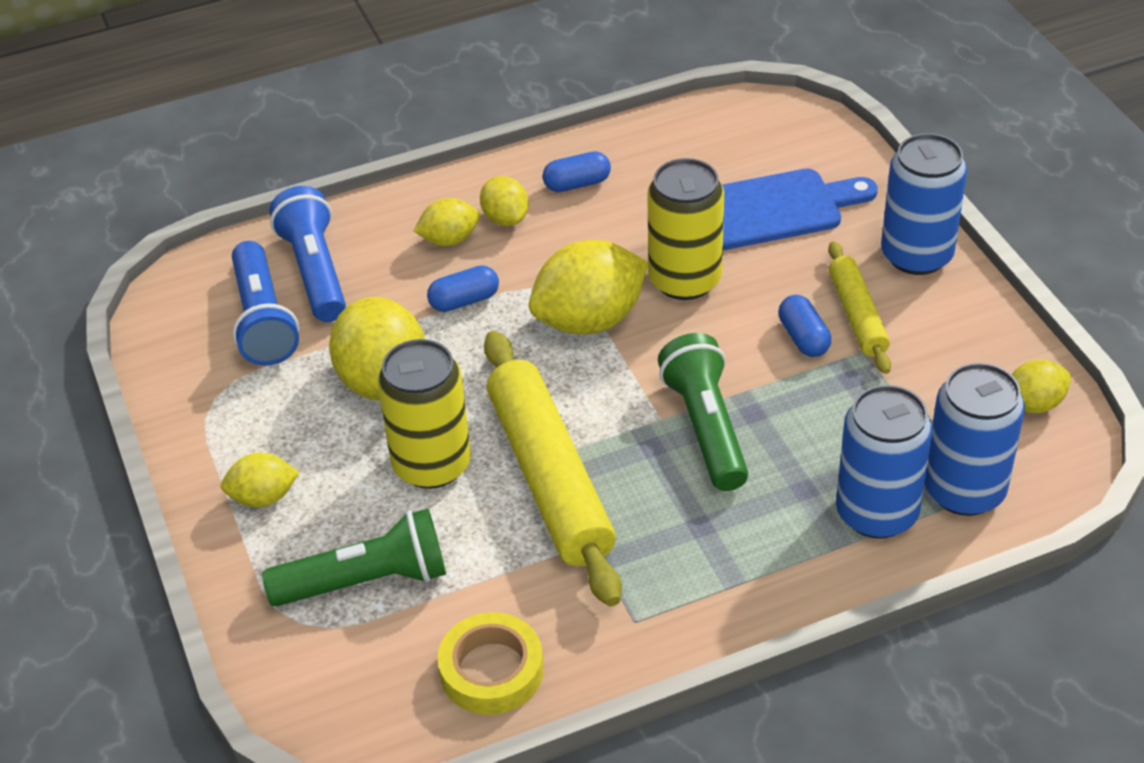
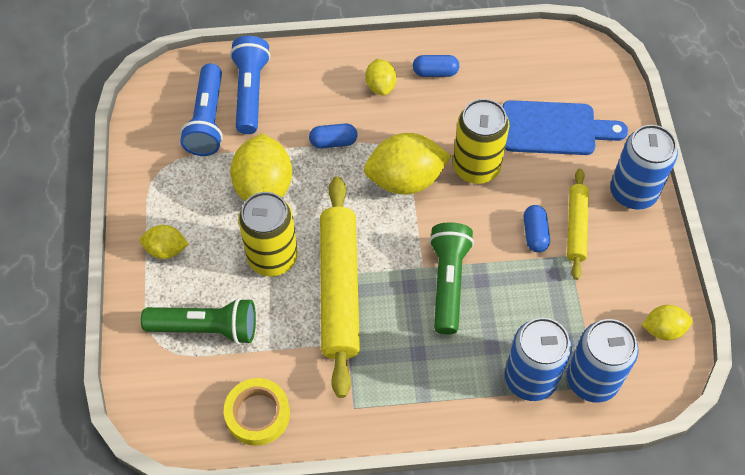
camera: 15 degrees right, 15 degrees up
(449, 239) = (340, 92): yellow lemon -> none

